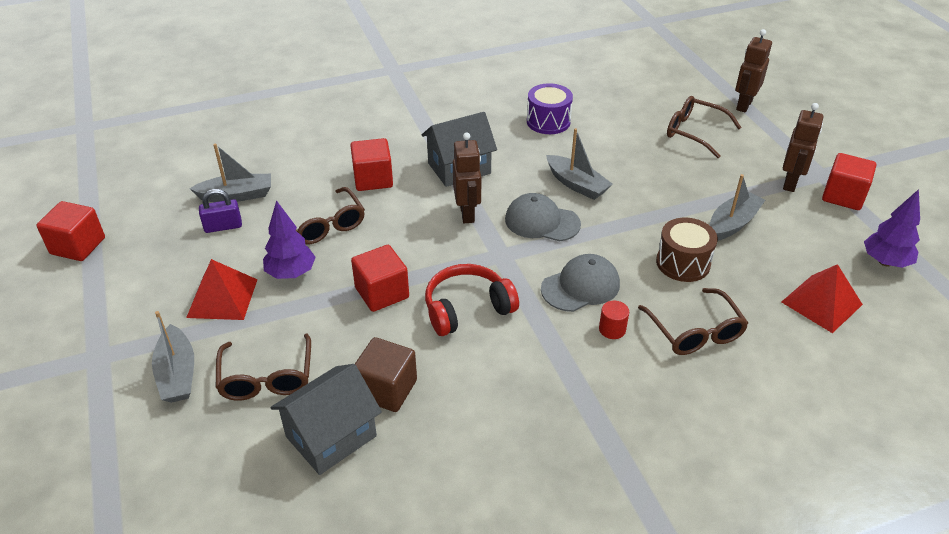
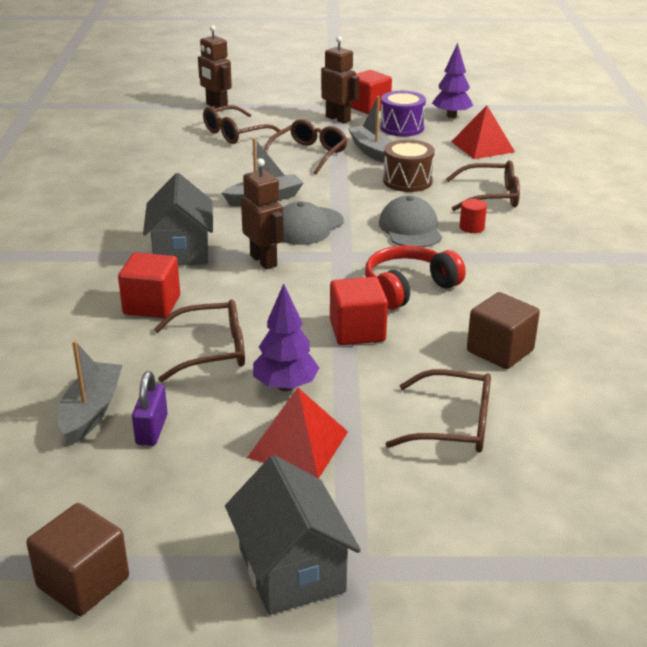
camera: 70 degrees left, 10 degrees down
(78, 246) = (83, 582): red cube -> brown cube
(177, 374) = (418, 494): grey boat -> none
(331, 436) = (552, 393): grey house -> grey house (291, 570)
(467, 214) = (264, 261): brown robot -> brown robot turned 45 degrees clockwise
(467, 308) = (408, 288): red headphones -> red headphones turned 60 degrees clockwise
(548, 121) = (148, 189): purple drum -> purple drum (402, 127)
(688, 186) = (309, 154): none -> brown glasses

